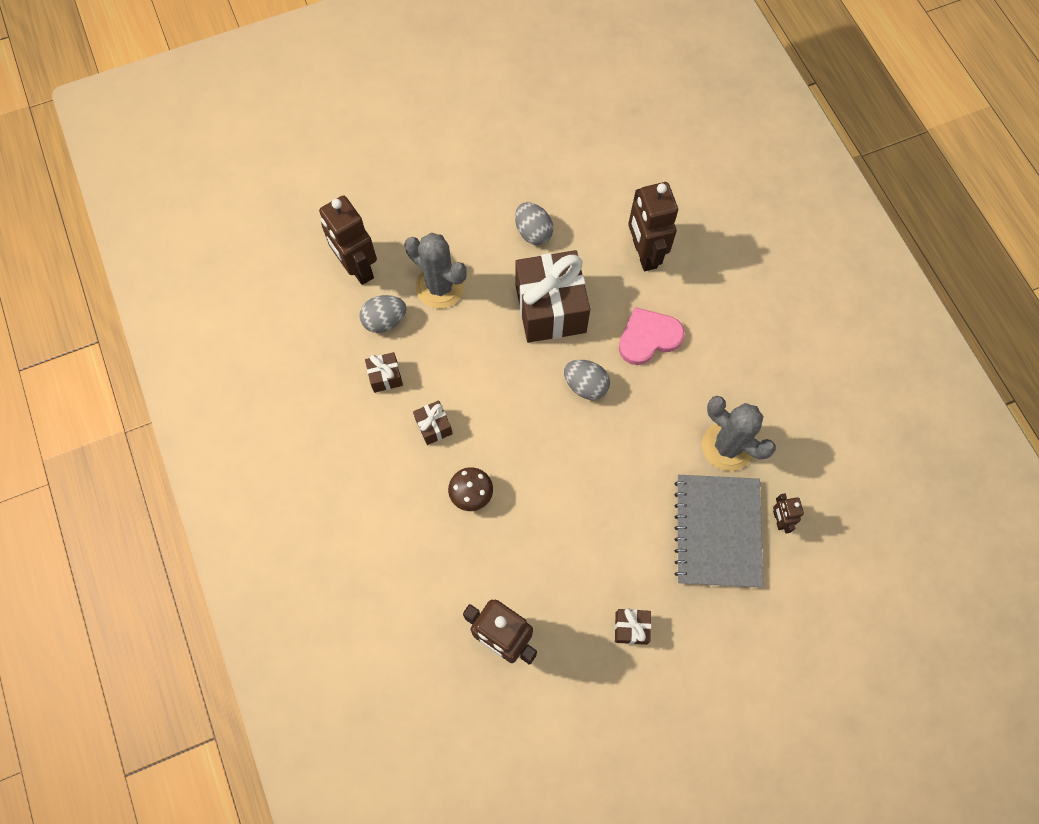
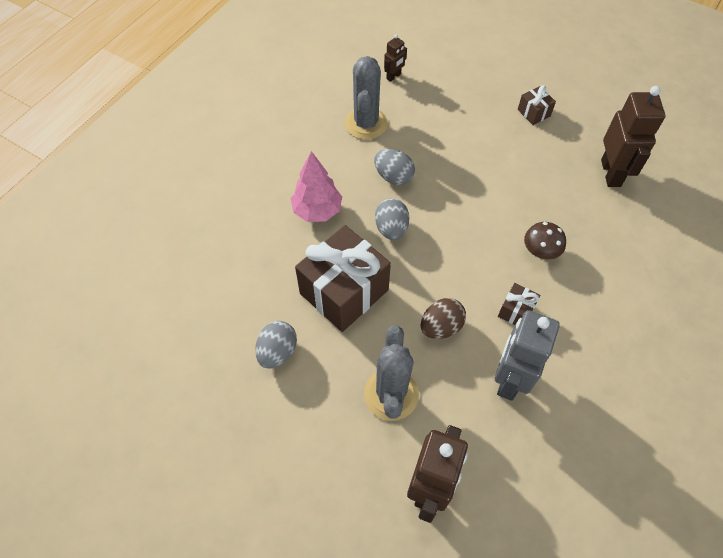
camera: 125 degrees left, 10 degrees down
(385, 321) = (461, 419): grey egg -> grey egg (393, 177)
(385, 377) = (509, 379): brown gift -> grey robot
(465, 359) = (441, 327): none -> brown egg
(644, 254) = (240, 254): brown robot -> none
(648, 337) = (317, 211): pink heart -> pink tree
(717, 531) = (430, 101): grey notebook -> none

